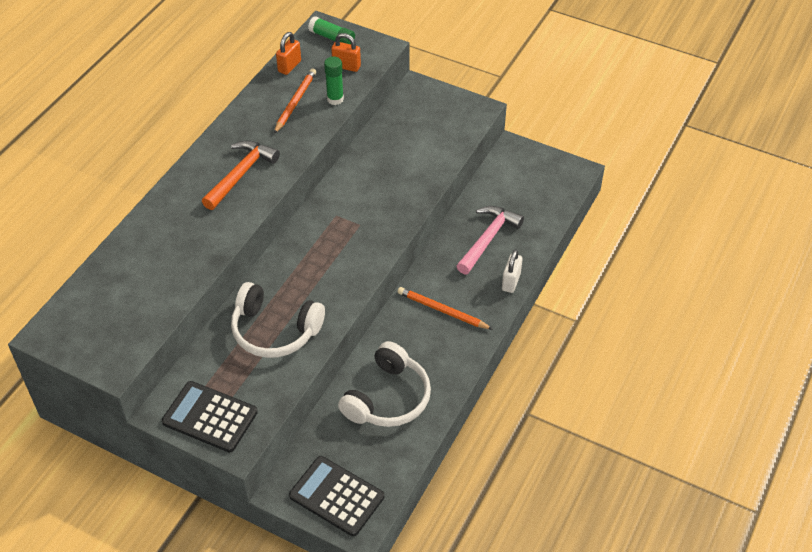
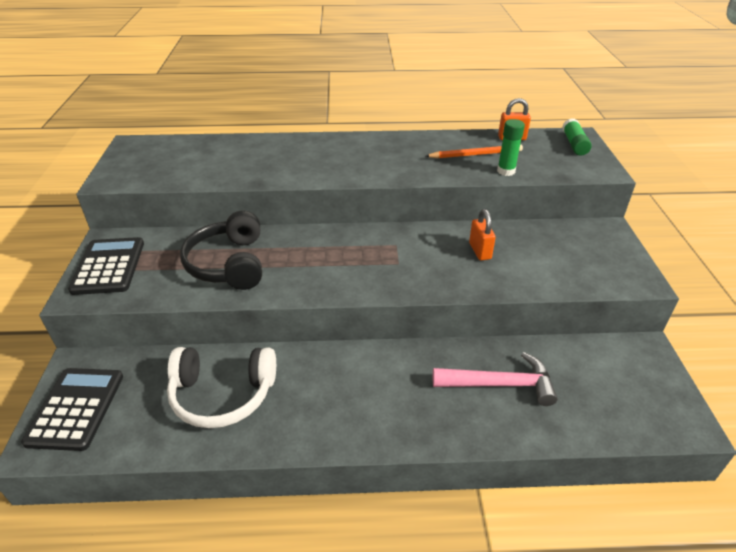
camera: 60 degrees right, 10 degrees down
(241, 174) = (364, 160): orange hammer -> none
(274, 331) = (228, 264): white headphones -> black headphones
(346, 66) = (552, 162): orange padlock -> orange padlock (479, 251)
(442, 310) = (369, 389): orange pencil -> none
(511, 282) = (458, 434): white padlock -> none

